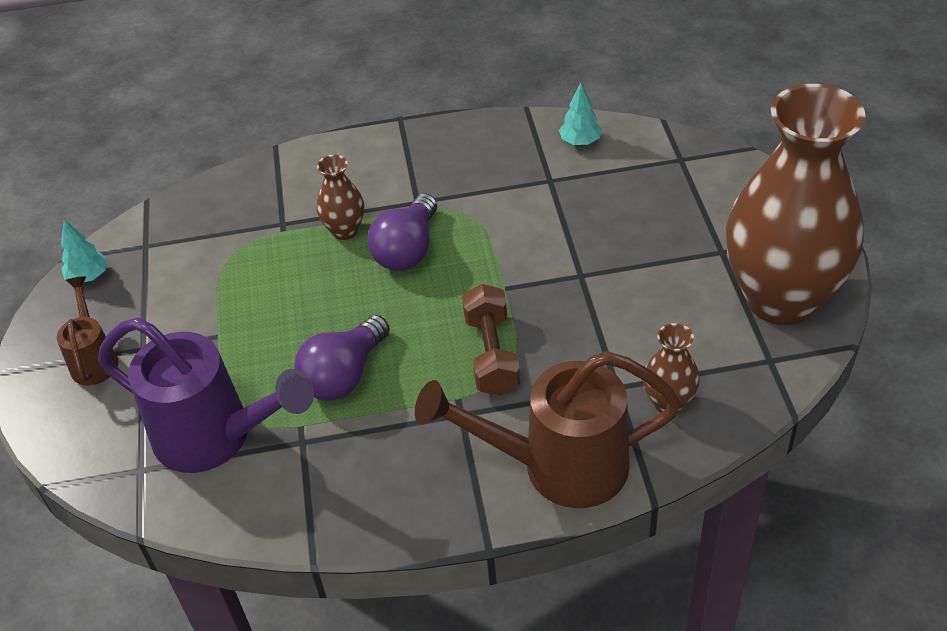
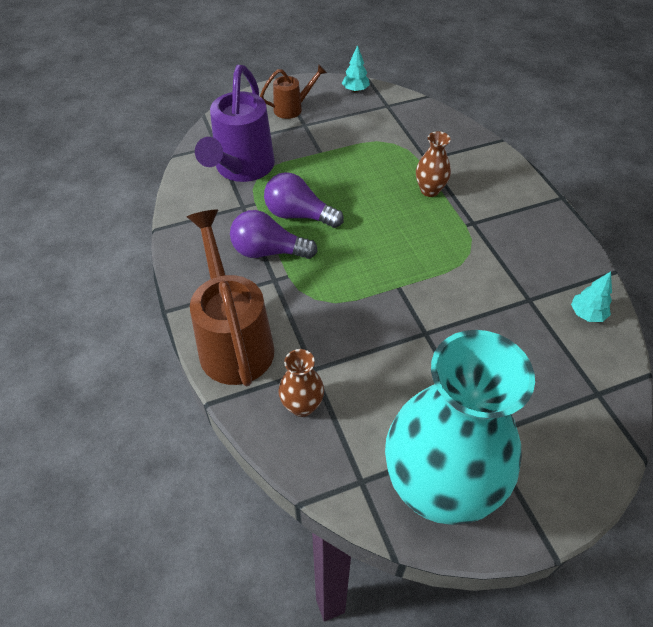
camera: 75 degrees right, 5 degrees up
(407, 250) = (421, 226): purple light bulb -> purple light bulb (268, 251)
(491, 354) = (331, 288): brown dumbbell -> none
(781, 299) = (438, 488): brown vase -> turquoise vase

